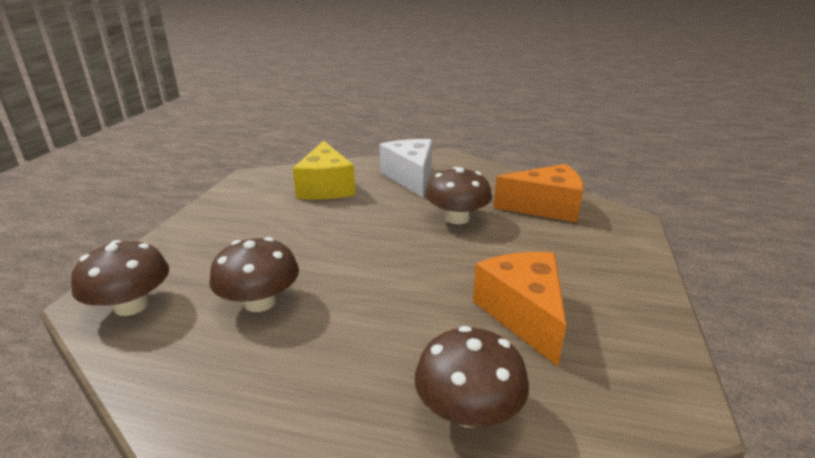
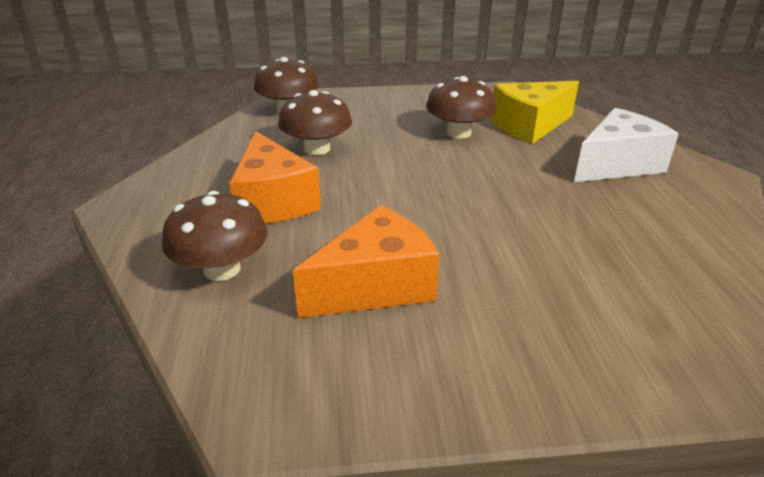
camera: 70 degrees right, 5 degrees up
(457, 218) = (547, 213): brown mushroom -> brown mushroom (458, 133)
(545, 207) = (661, 280): orange cheese -> orange cheese (273, 201)

